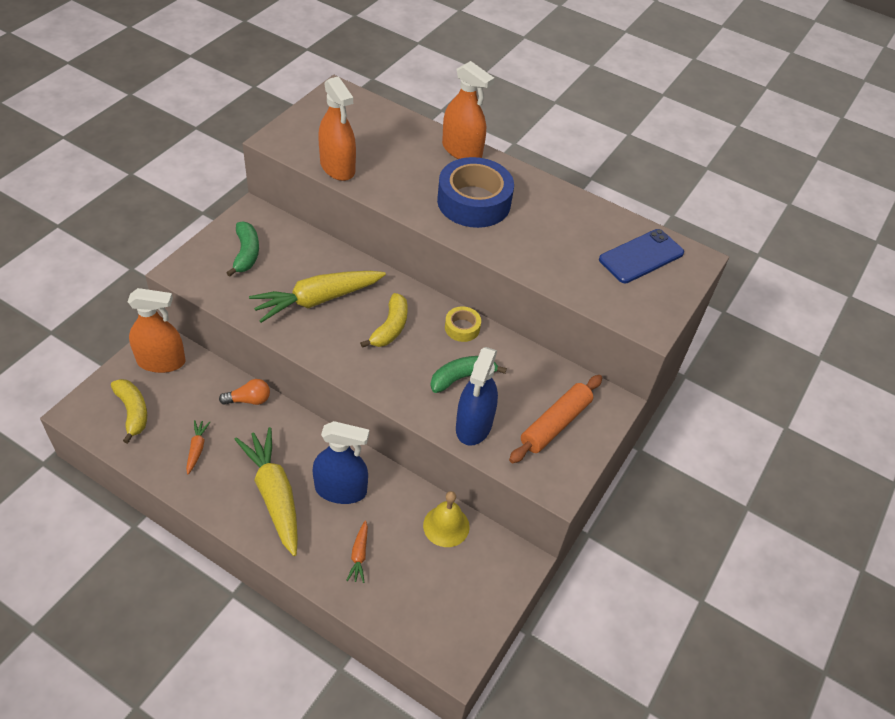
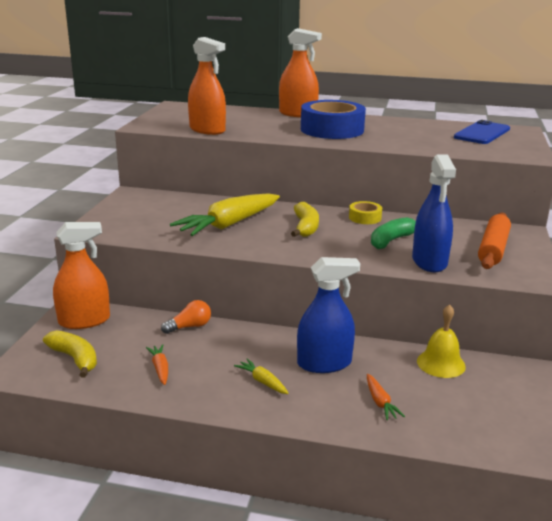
camera: 15 degrees left, 25 degrees down
(246, 253) = (143, 213): green banana -> none
(274, 495) = (262, 382): yellow carrot -> yellow carrot, size x0.44

